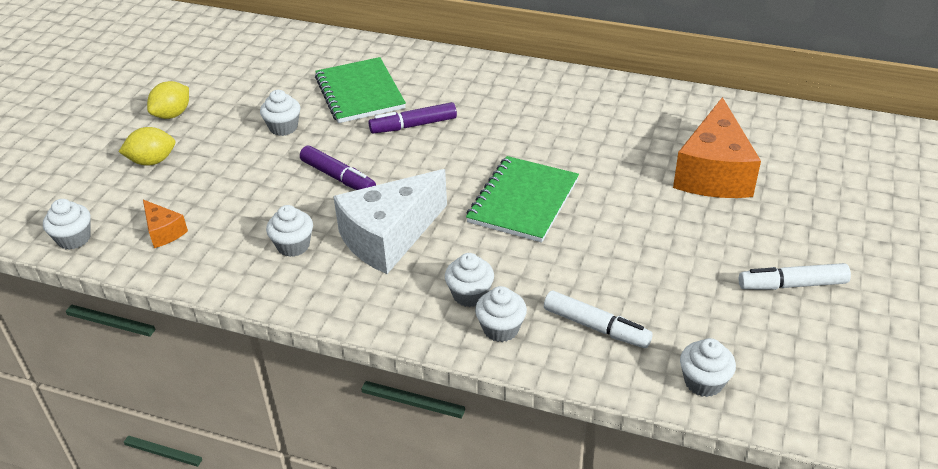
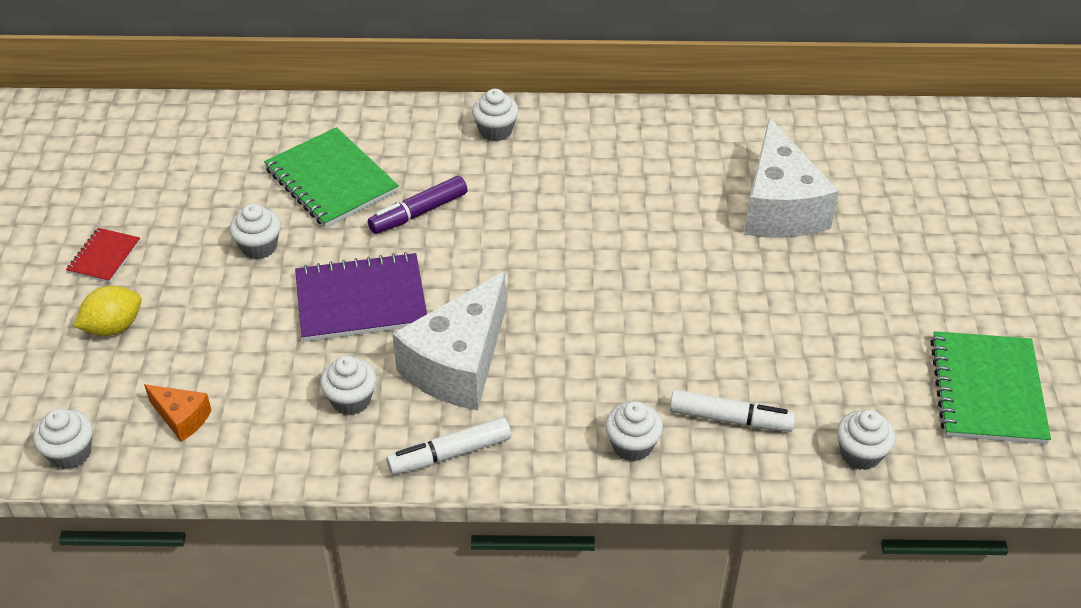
camera: 20 degrees left, 5 degrees up
(172, 114) = (104, 257): yellow lemon -> red notebook
(338, 177) = (361, 300): purple marker -> purple notebook
(470, 295) = (581, 413): white cupcake -> white cupcake (495, 131)
(523, 201) = (589, 286): green notebook -> green notebook (987, 390)
(713, 173) = (779, 207): orange cheese -> white cheese
(792, 285) = (906, 324): white marker -> white marker (449, 454)

